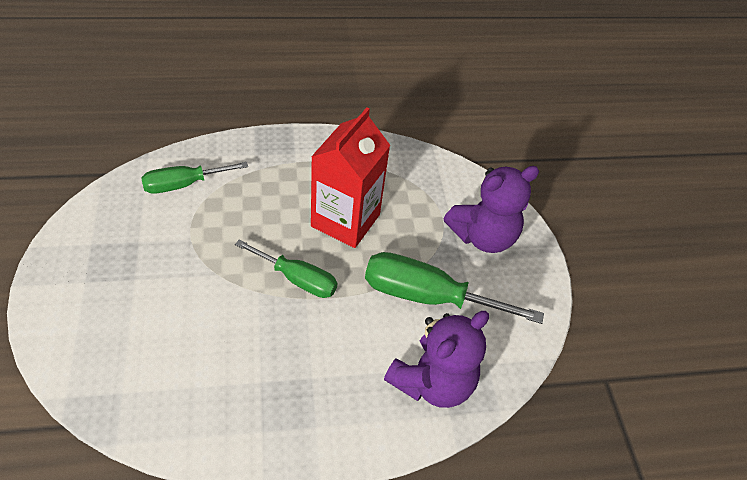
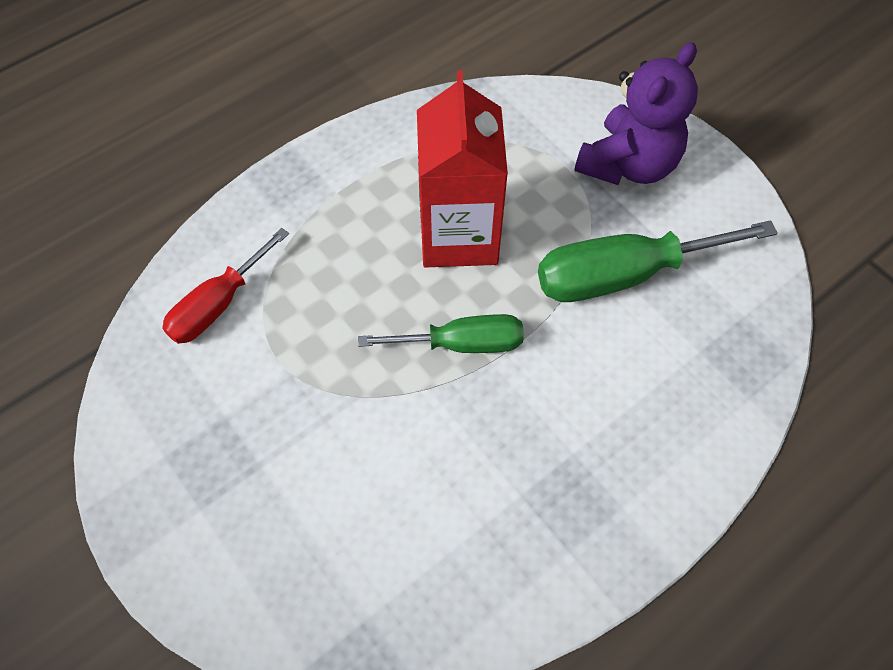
camera: 25 degrees left, 10 degrees up
(183, 184) = (218, 305): green screwdriver -> red screwdriver
(432, 382) = (704, 373): purple teddy bear -> none

